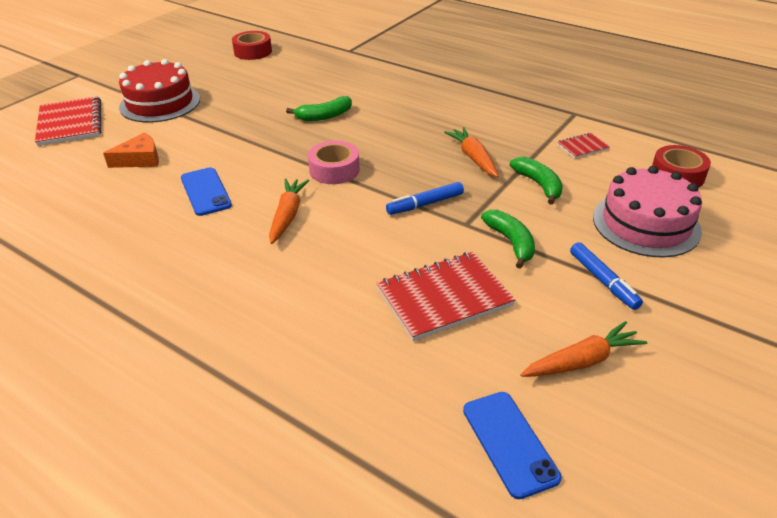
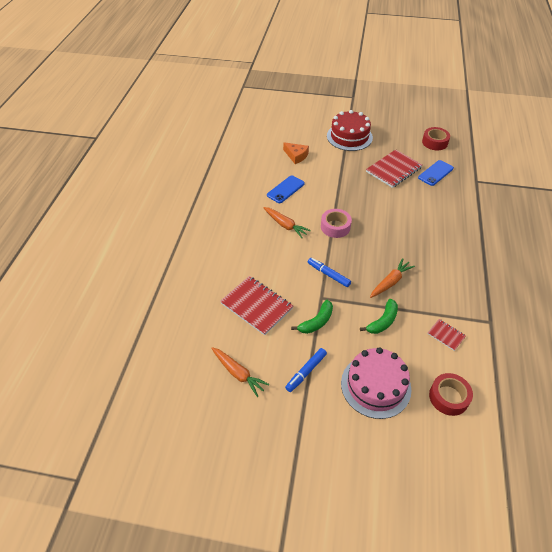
camera: 65 degrees right, 10 degrees up
(70, 123) = (309, 119): red notebook -> red notebook (393, 170)
(287, 215) = (285, 225): orange carrot -> orange carrot turned 60 degrees clockwise
(324, 116) = (386, 202): green banana -> none
(509, 443) = (176, 356): blue phone -> blue phone (435, 173)

